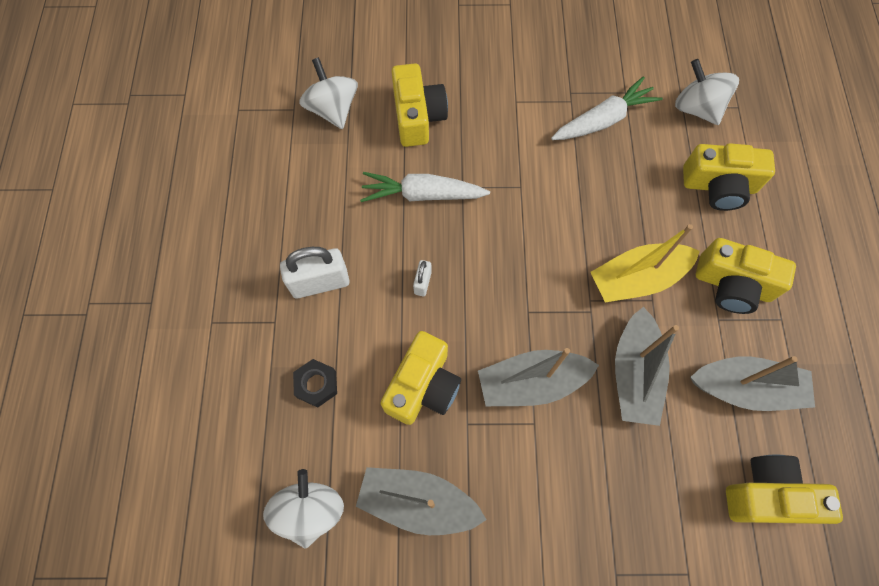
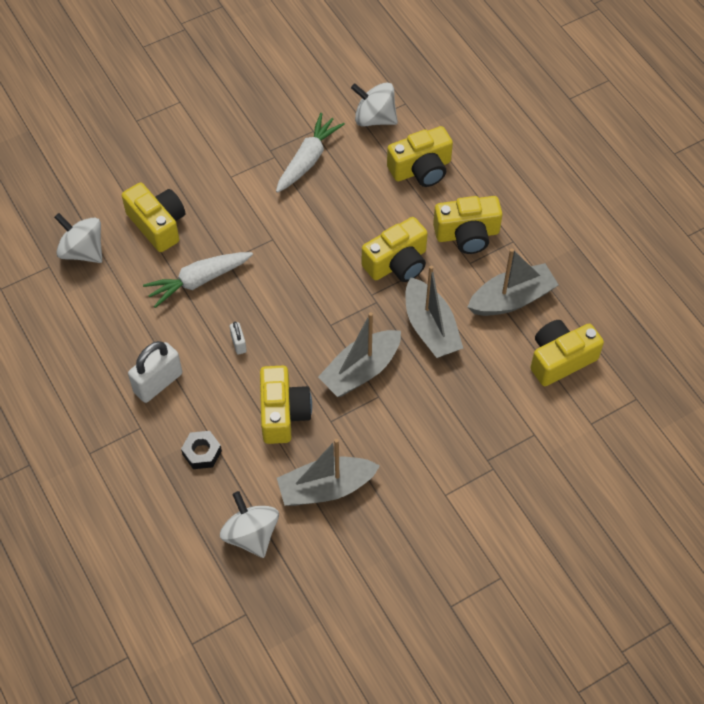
camera: 30 degrees left, 10 degrees down
(637, 279) = (397, 263): yellow boat -> yellow camera

